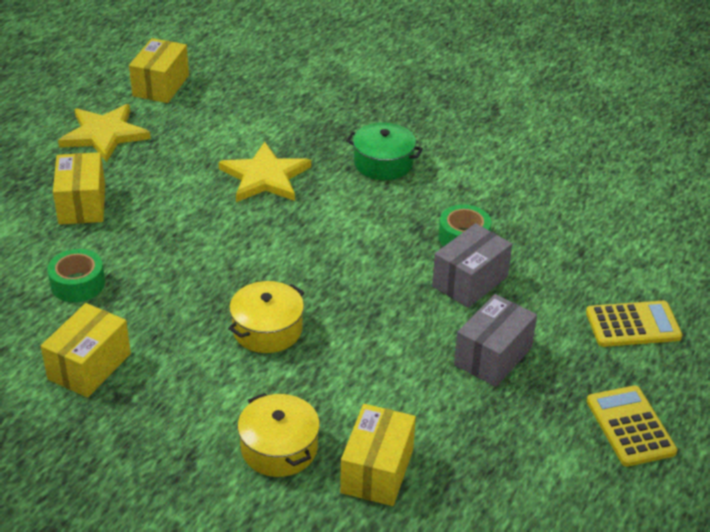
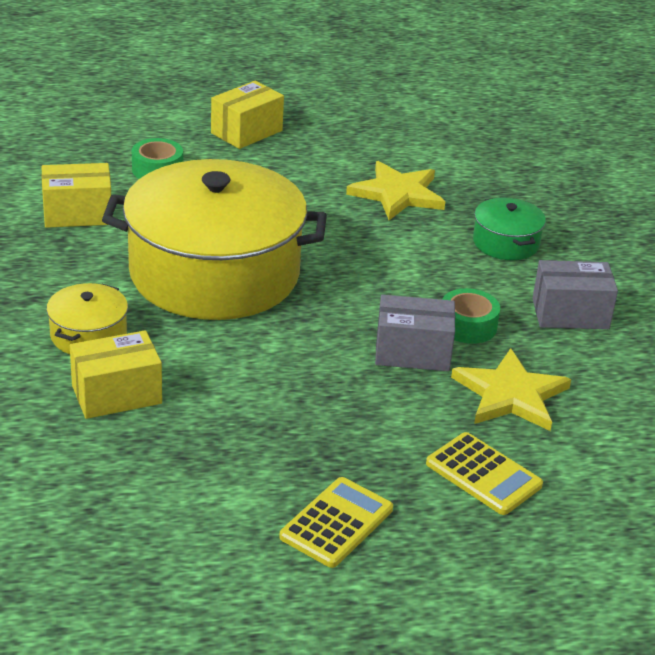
camera: 50 degrees right, 5 degrees down
(104, 134) = (340, 104): yellow star -> yellow star (511, 395)
(161, 85) = (438, 100): yellow box -> none
(267, 329) = (214, 273): yellow pot -> yellow pot, size x2.40
(493, 356) = (329, 404): grey box -> grey box (570, 314)

